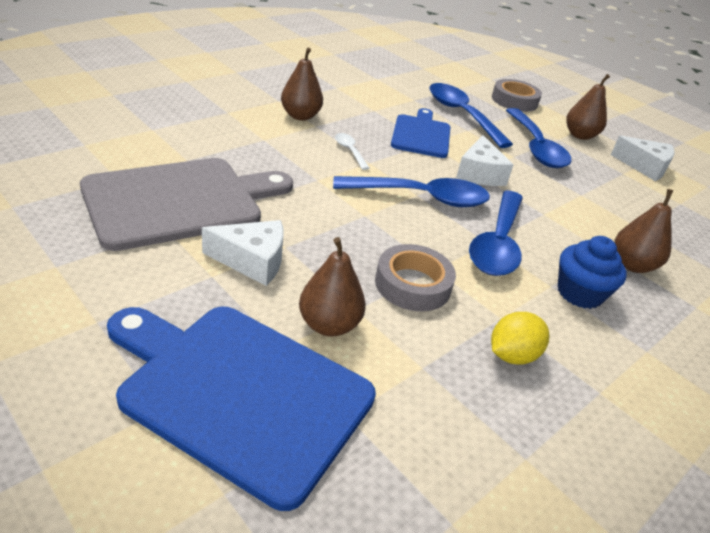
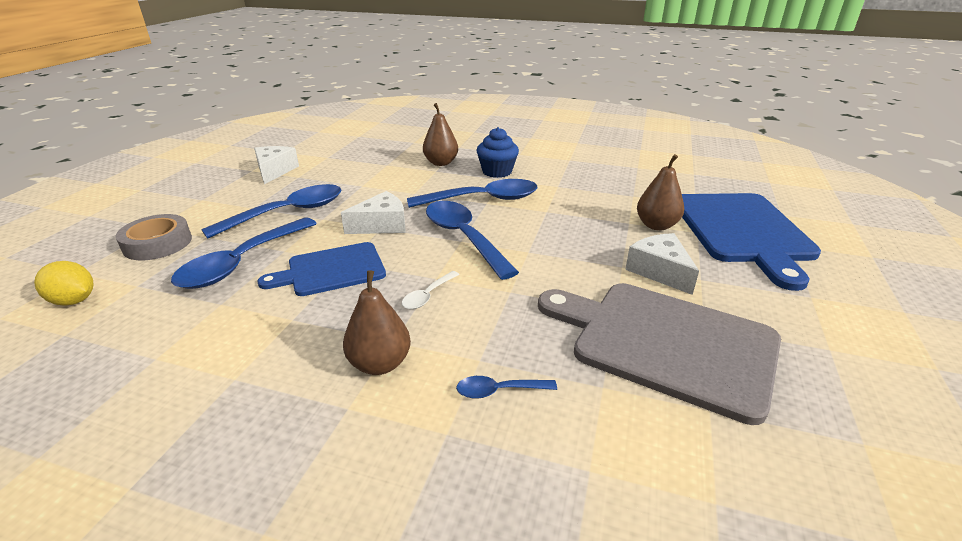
camera: 115 degrees left, 5 degrees down
(232, 133) = (499, 391): none -> blue spoon
(413, 284) = (575, 213): grey tape -> none
(512, 355) = (582, 179): yellow lemon -> yellow lemon (74, 301)
(580, 135) = (232, 200): brown pear -> none

